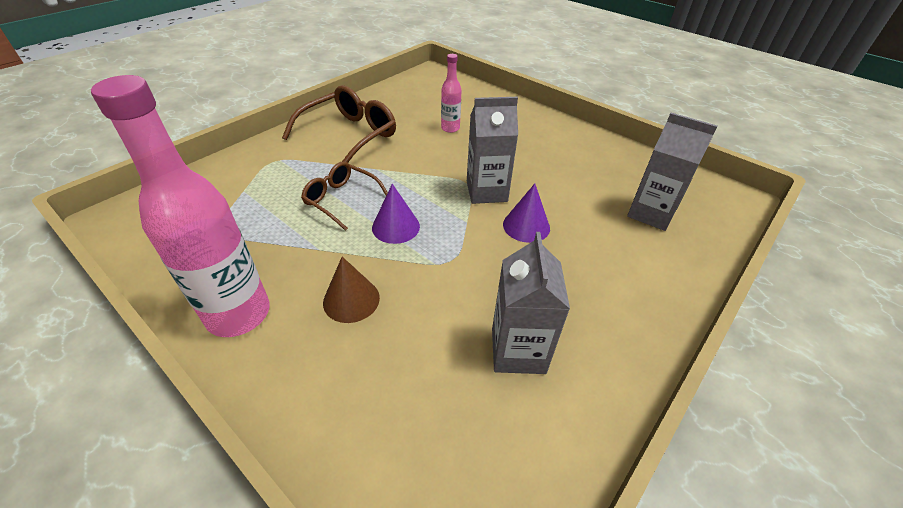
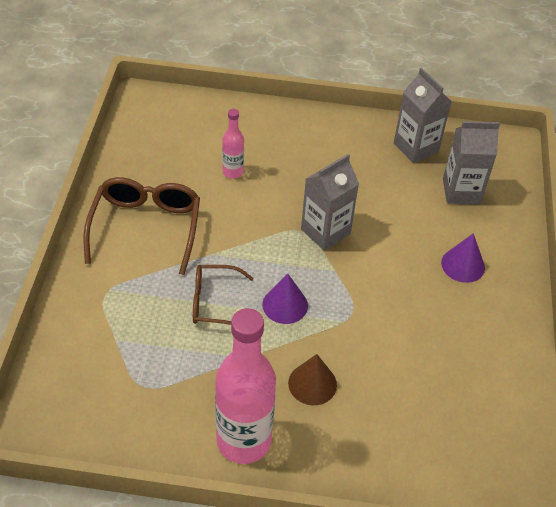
camera: 35 degrees left, 5 degrees up
(518, 350) = (451, 356): grey carton -> grey carton (416, 147)
(526, 226) = (382, 251): purple cone -> purple cone (463, 265)

